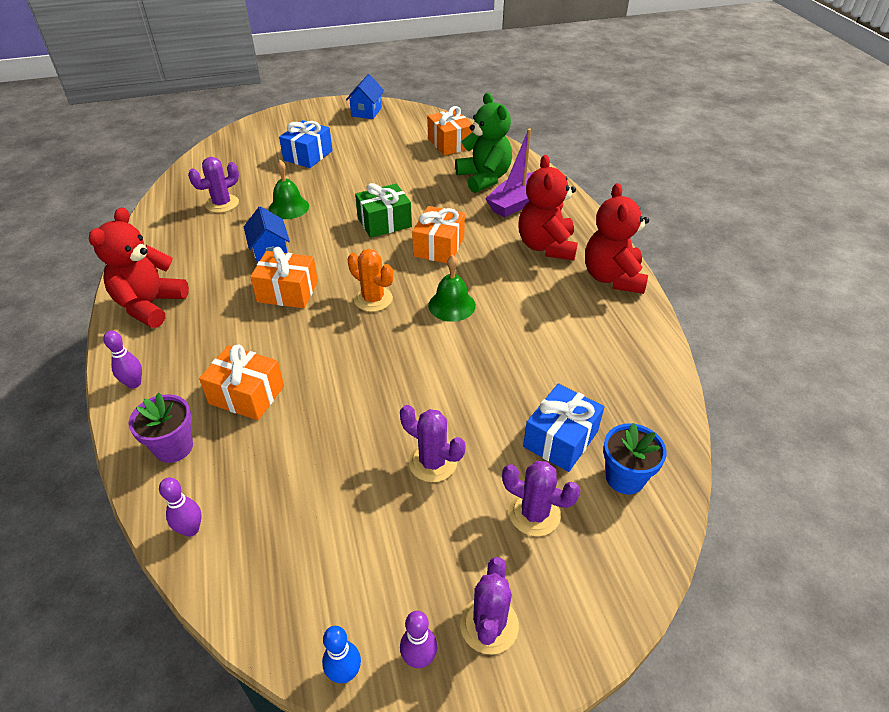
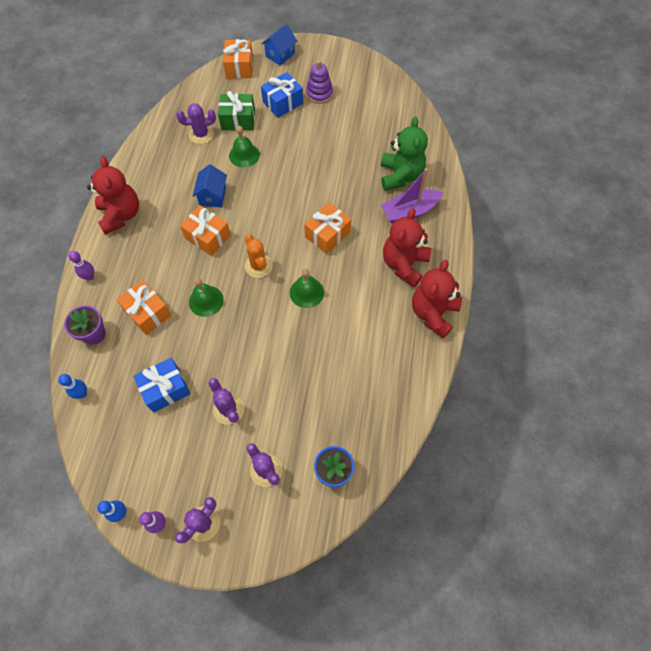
camera: 25 degrees right, 20 degrees up
(150, 305) = (121, 215): red teddy bear -> red teddy bear turned 120 degrees clockwise
(191, 529) = (82, 393): purple bowling pin -> blue bowling pin
(324, 355) = (206, 301): none -> green bell
(346, 139) = (319, 93): none -> purple stacking toy
(366, 112) = (351, 65): blue house -> blue house (280, 55)
(384, 222) = (302, 195): green gift -> green gift (238, 120)
(450, 143) = (396, 126): orange gift -> orange gift (239, 67)
(560, 439) = (312, 428): blue gift -> blue gift (165, 389)

